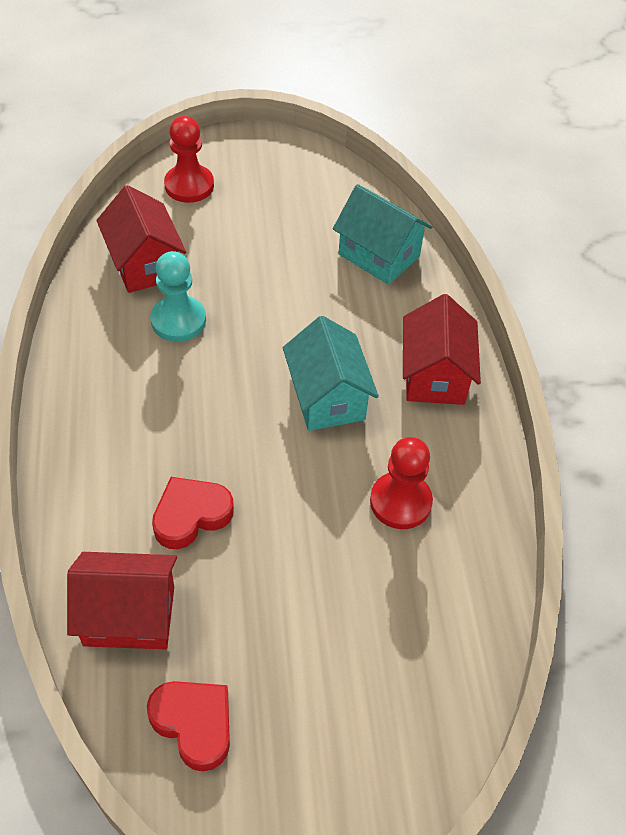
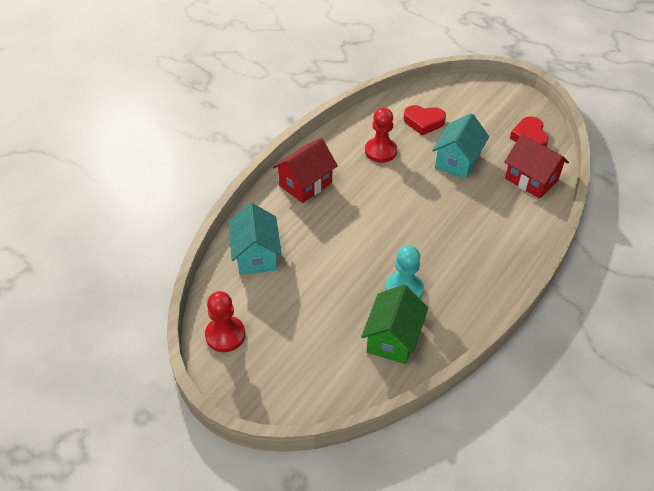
camera: 135 degrees left, 5 degrees down
(144, 264) = (393, 338): red house -> green house
(189, 185) = (312, 380): red pawn -> red pawn (225, 335)
(191, 515) = (476, 198): red heart -> red heart (423, 122)
(327, 397) = (366, 205): turquoise house -> turquoise house (457, 161)

